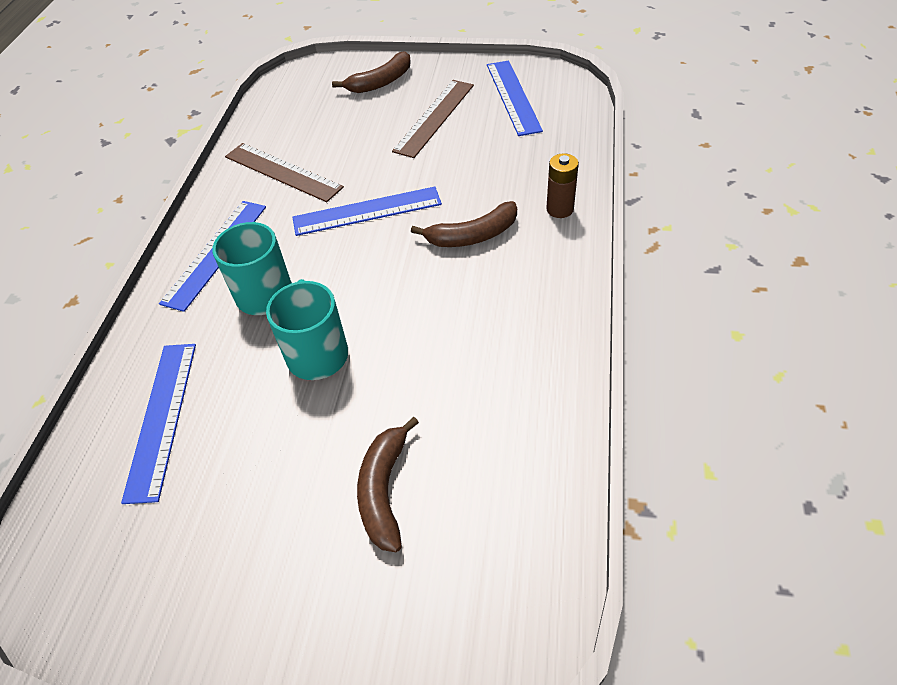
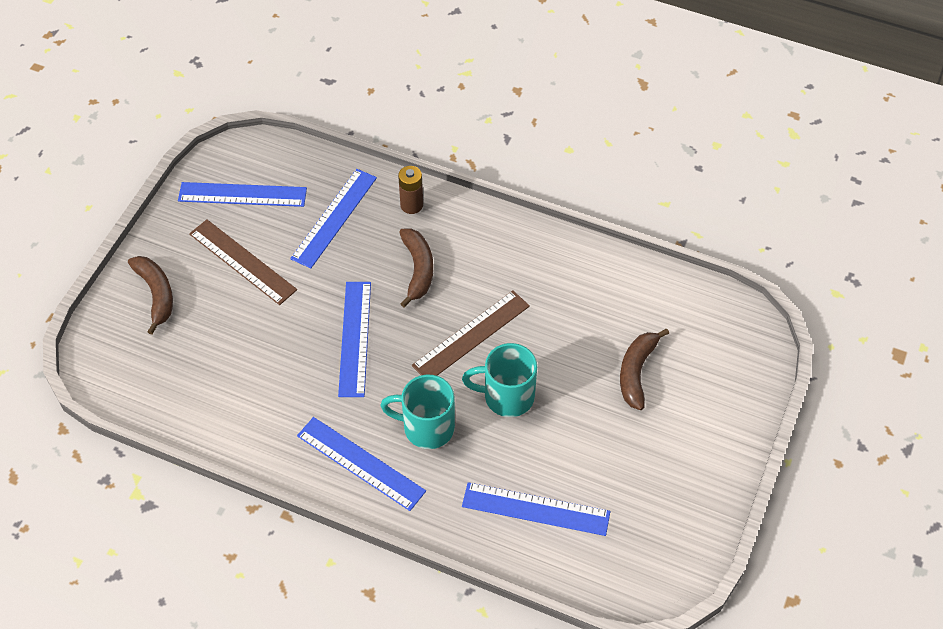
camera: 80 degrees left, 5 degrees up
(283, 172) = (266, 398): brown ruler -> brown ruler (471, 335)
(384, 490) = (636, 372): brown banana -> brown banana turned 90 degrees clockwise
(514, 159) = (334, 218): none -> blue ruler

